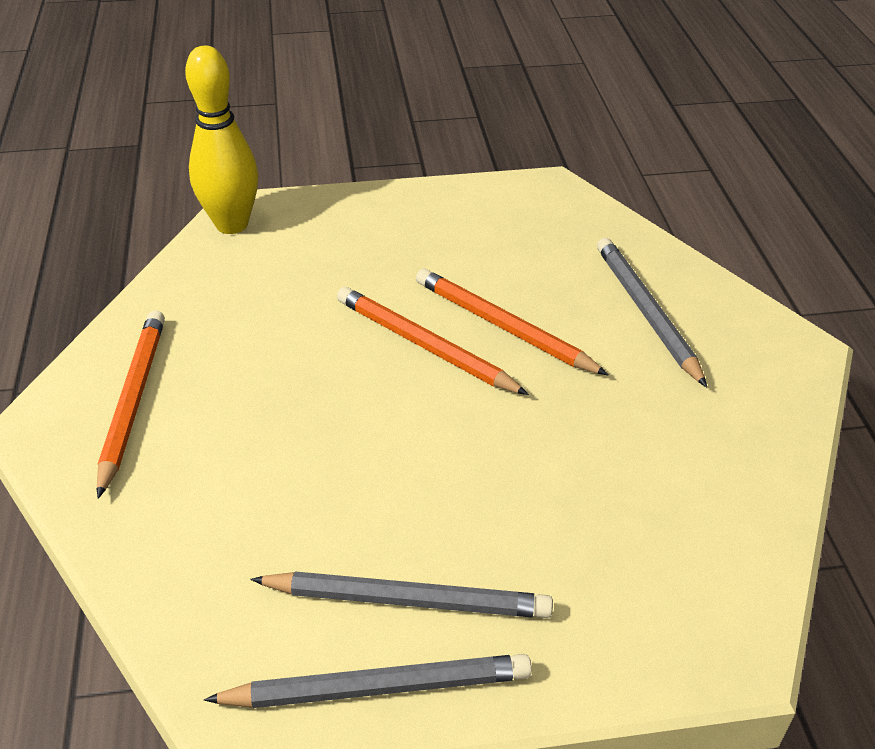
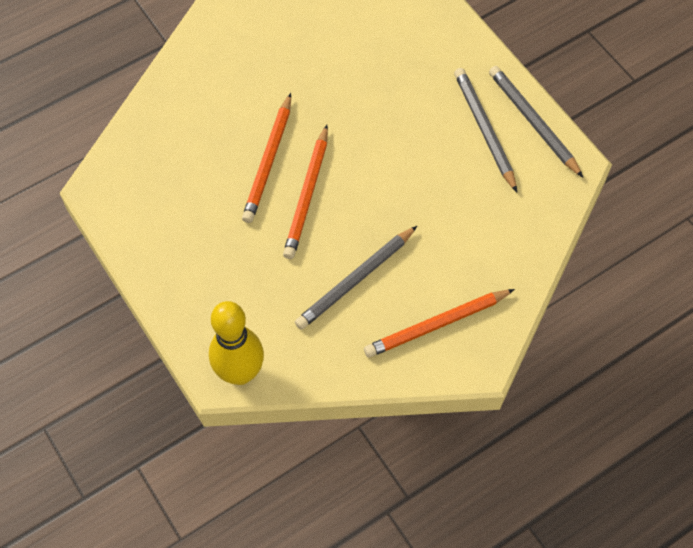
camera: 115 degrees left, 20 degrees up
(646, 312) = (218, 94): grey pencil -> grey pencil (355, 280)

